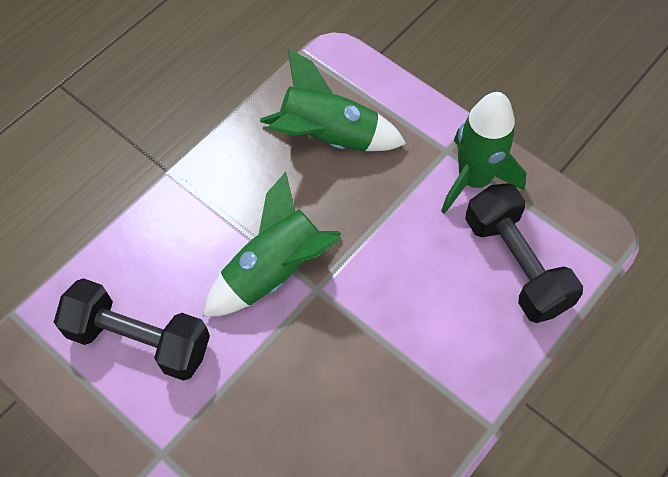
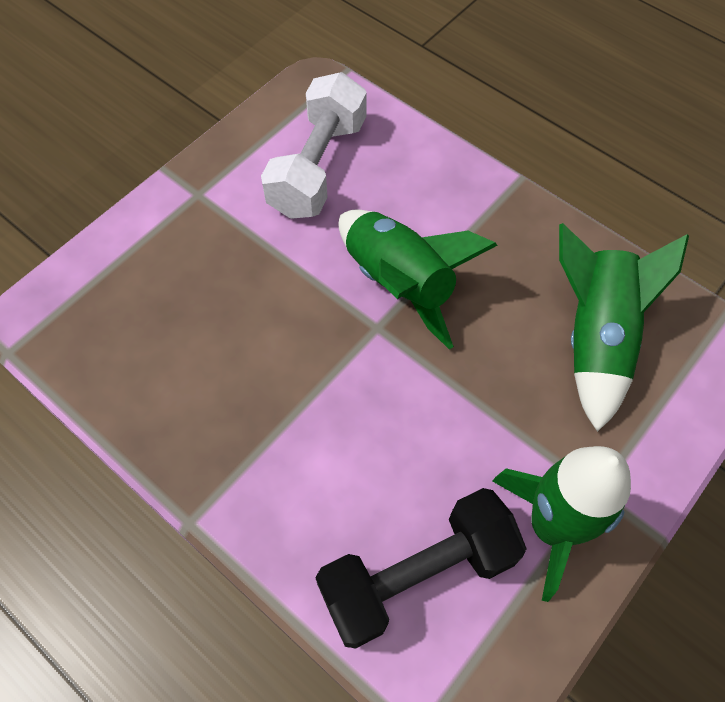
camera: 90 degrees right, 0 degrees up
(139, 340) = (318, 167): black dumbbell -> white dumbbell

